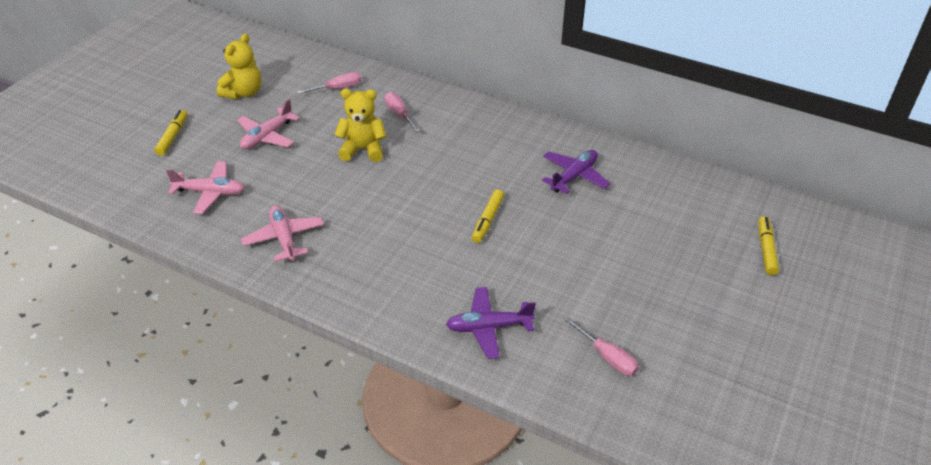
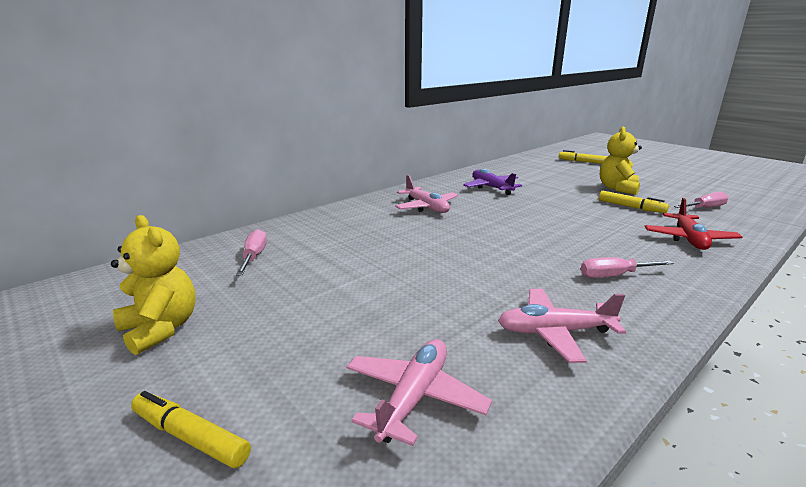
camera: 70 degrees left, 20 degrees down
(267, 136) = (304, 319): pink plane -> pink plane (426, 207)
(363, 149) = (393, 258): yellow teddy bear -> yellow teddy bear (617, 189)
(399, 114) = (346, 232): pink screwdriver -> pink screwdriver (615, 275)
(487, 220) = (539, 220): yellow marker -> yellow marker (631, 207)
(488, 327) = (689, 239): purple plane -> red plane

